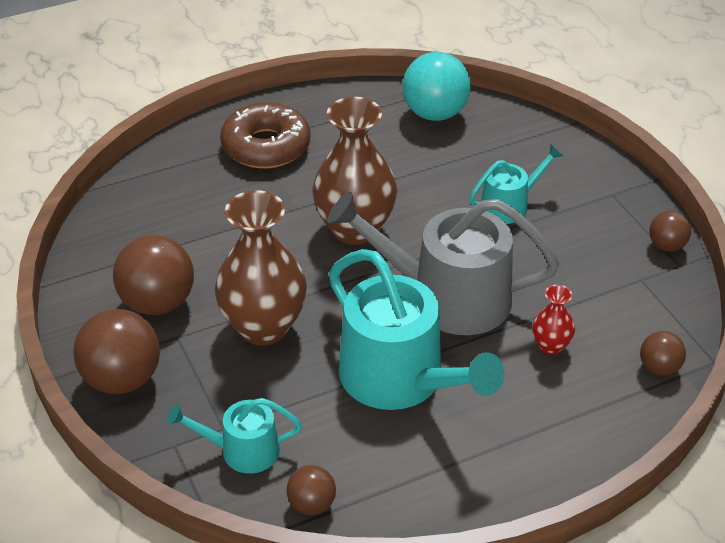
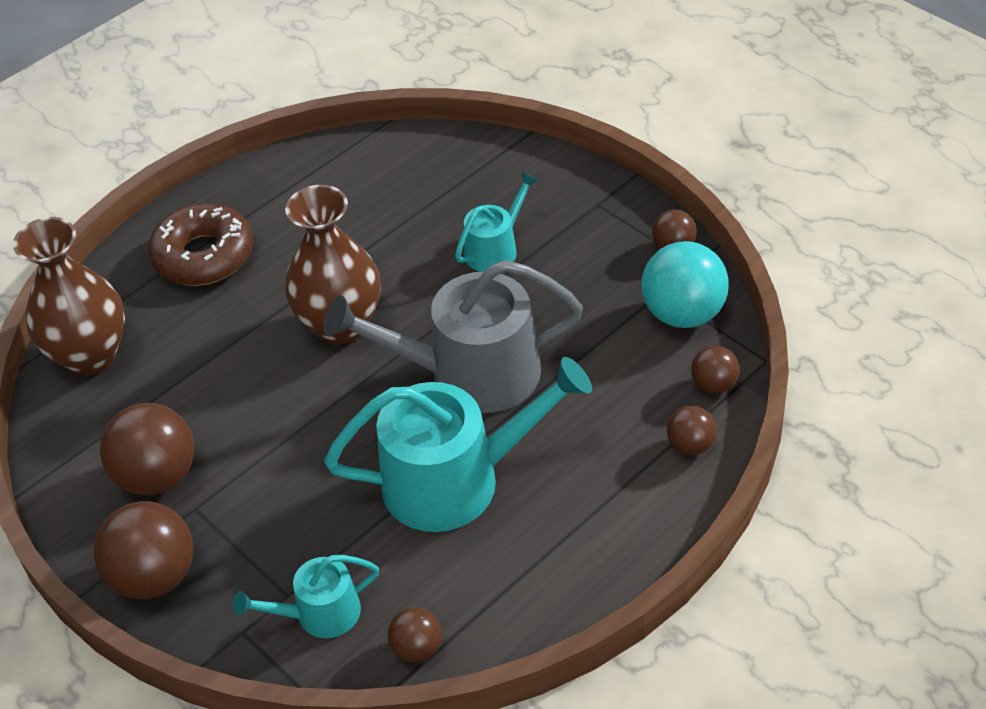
camera: 15 degrees left, 5 degrees up
(263, 327) = (286, 468): brown vase -> brown vase (90, 355)
(400, 379) = (455, 480): turquoise watering can -> turquoise watering can turned 45 degrees counterclockwise
(435, 114) = (375, 164): turquoise ball -> turquoise ball (683, 314)
(550, 346) = (597, 395): red vase -> none
(618, 412) = (690, 445): none -> brown ball

